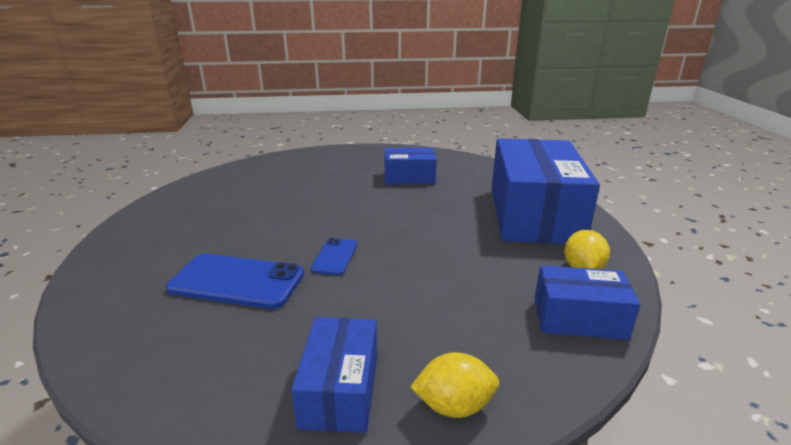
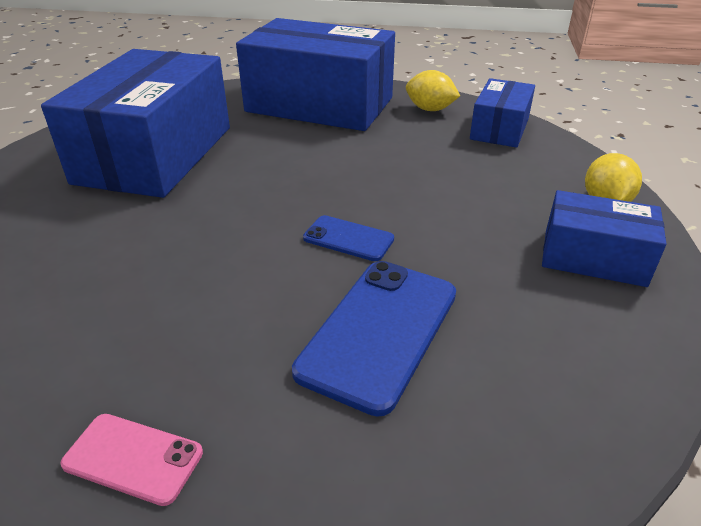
camera: 75 degrees left, 10 degrees up
(159, 231) = (133, 458): none -> pink phone
(409, 177) = (156, 154): blue box -> blue box, size x1.97

